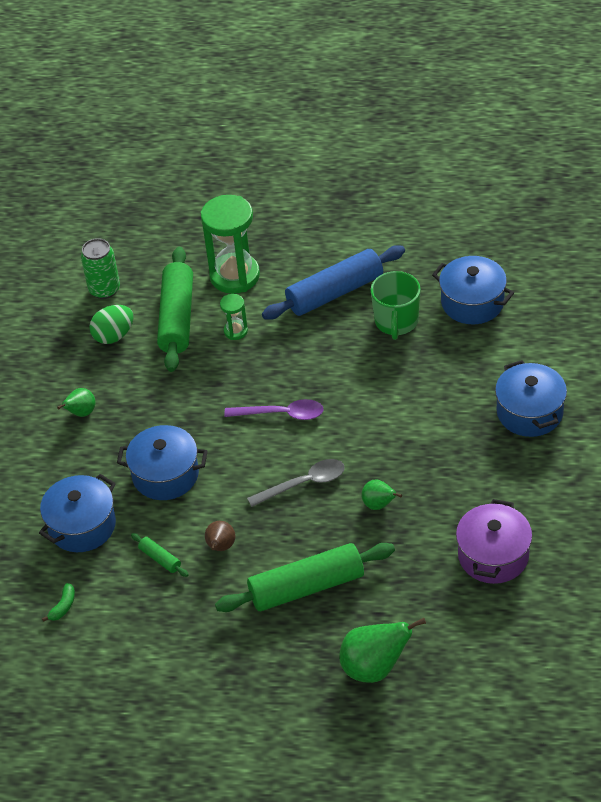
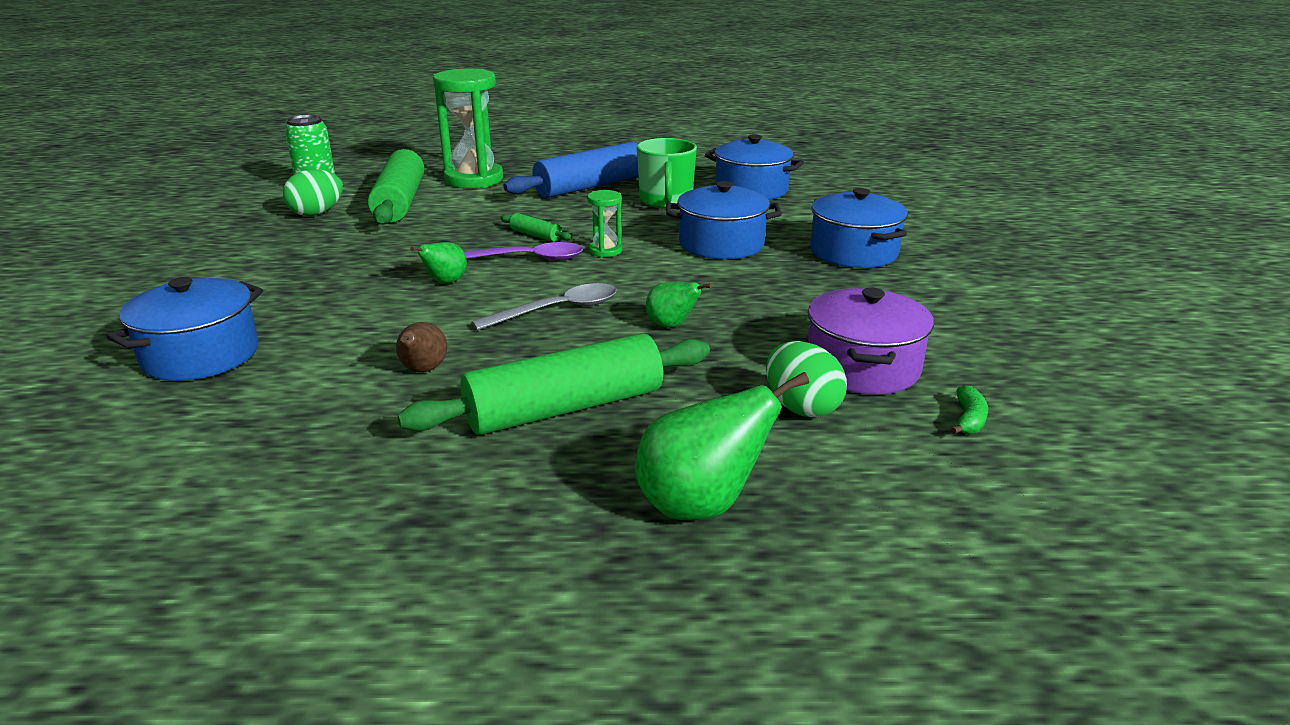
camera: 10 degrees left, 20 degrees down
(63, 606) = (118, 444): green banana -> green banana (968, 420)
(81, 413) = (249, 263): green pear -> green pear (445, 282)
(160, 559) = (318, 385): green rolling pin -> green rolling pin (536, 235)
(165, 475) = (352, 307): blue pot -> blue pot (721, 244)
(235, 331) = (471, 208): green hourglass -> green hourglass (605, 251)
(445, 592) = (801, 407): none -> green egg

